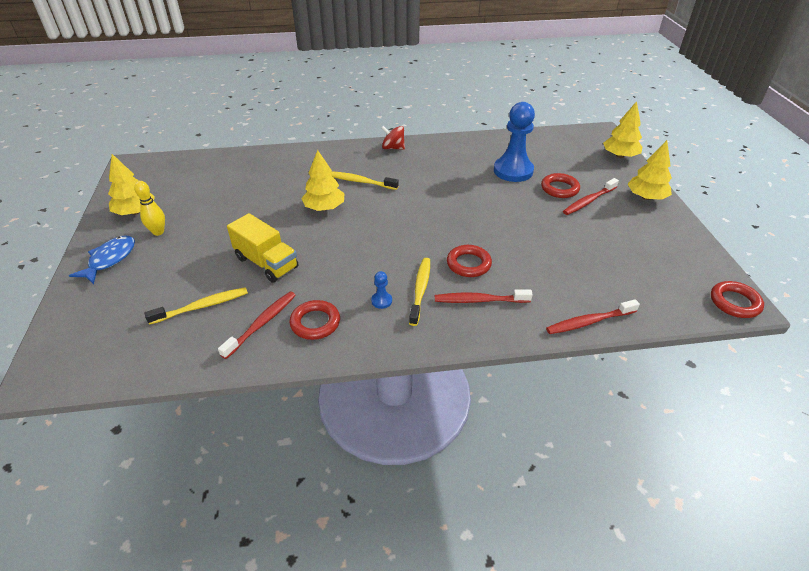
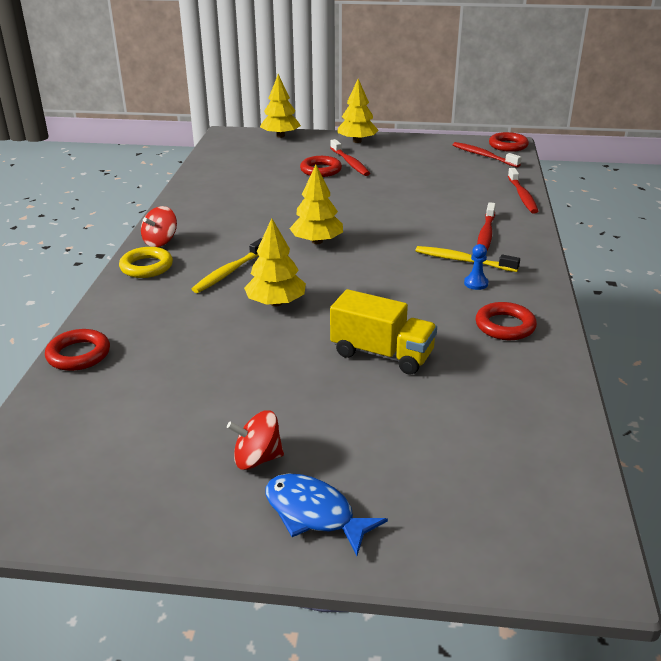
camera: 75 degrees left, 10 degrees down
(135, 212) = (174, 491): yellow tree -> yellow tree (317, 241)
(158, 232) = (257, 458): yellow bowling pin -> red spinning top
(202, 306) = (460, 409): yellow toothbrush -> none
(262, 323) = (501, 362): red toothbrush -> red toothbrush (483, 156)
(266, 263) = (382, 354): yellow truck -> yellow truck turned 60 degrees clockwise
(357, 151) = (146, 267): none -> yellow ring
(468, 264) = (428, 231): red ring -> red ring (78, 354)
(513, 171) = (271, 184): blue pawn -> none

